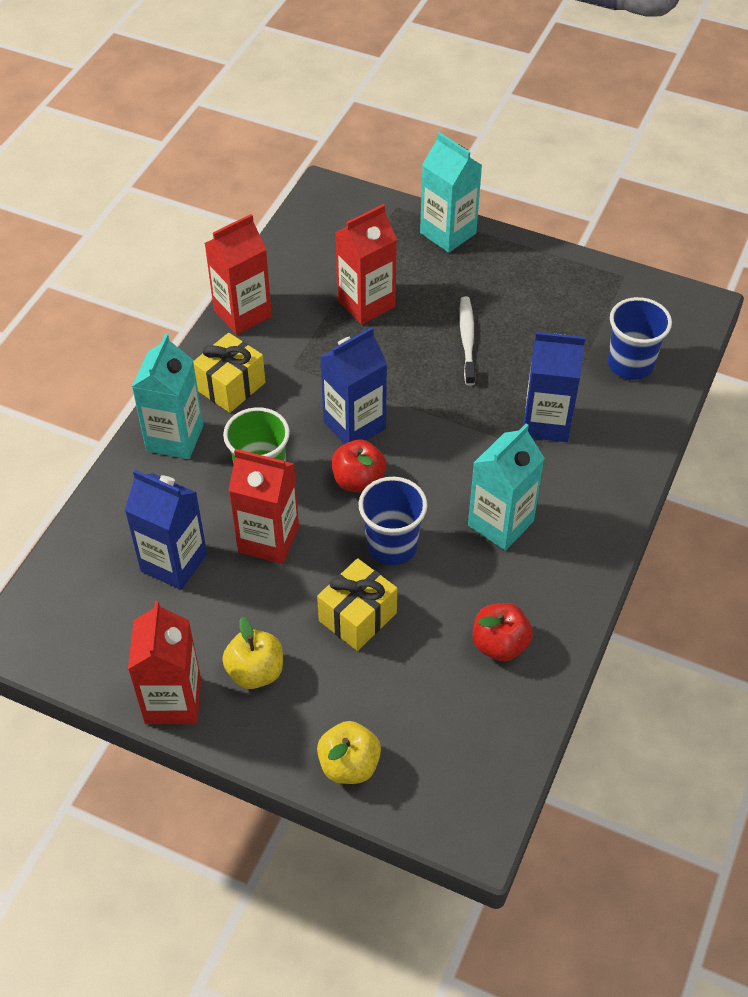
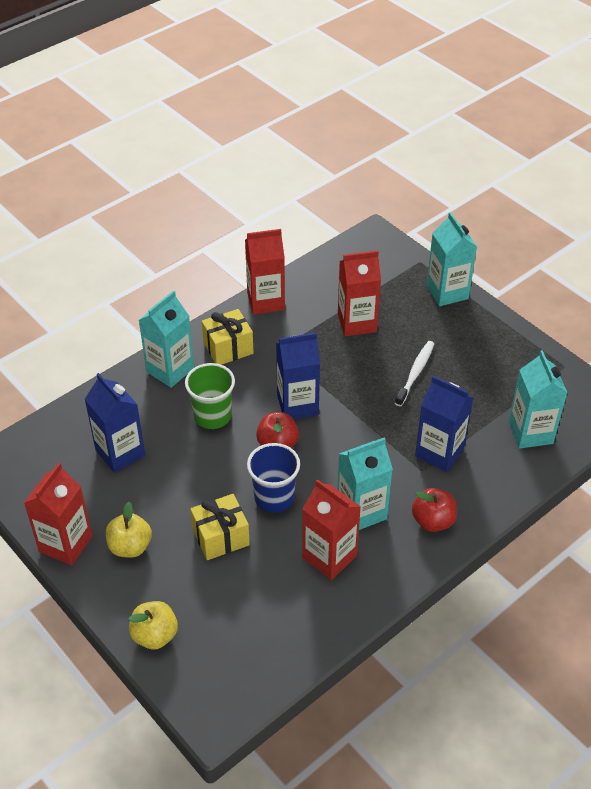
camera: 25 degrees right, 5 degrees down
(268, 539) = (192, 461): red carton -> red carton (329, 557)
(499, 644) = (309, 596): red apple -> red apple (433, 521)
(630, 364) = (530, 432): blue cup -> turquoise carton

